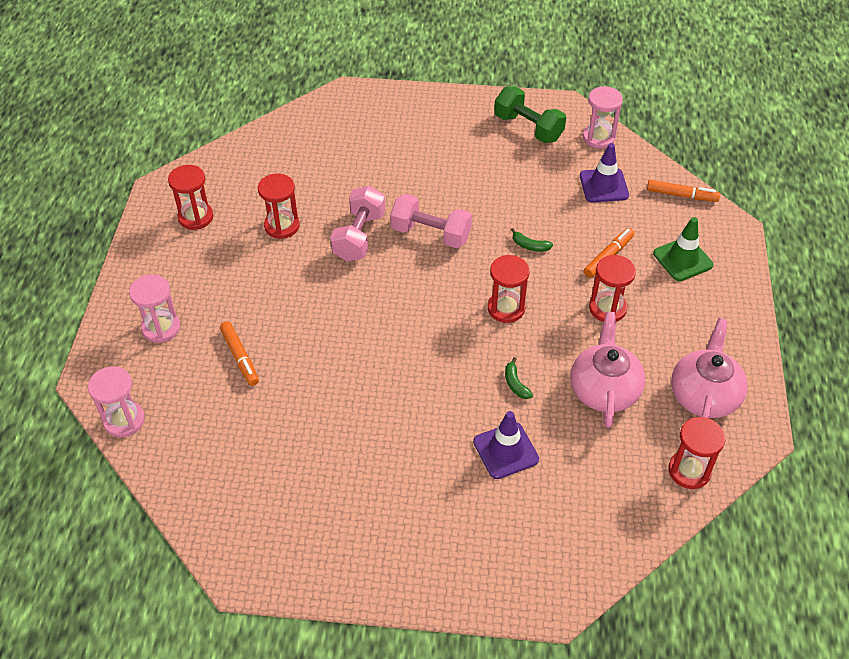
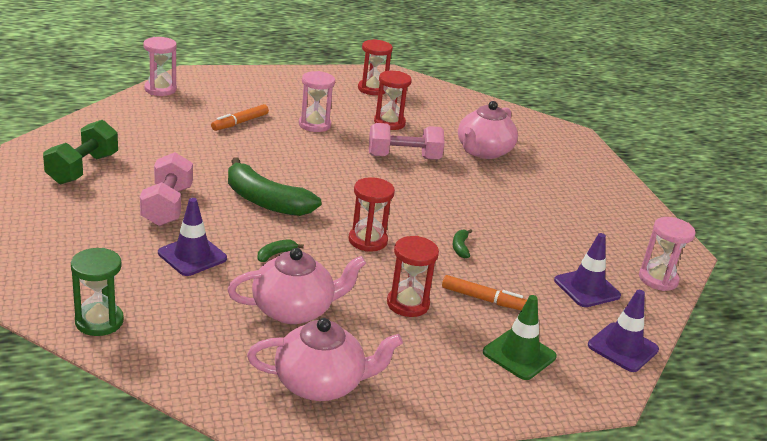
camera: 65 degrees right, 20 degrees down
(161, 328) = (253, 91): pink hourglass -> pink hourglass (314, 125)
(364, 172) = (483, 151): none -> pink teapot
(418, 371) = (265, 201): none -> green banana
(430, 234) = (433, 191): pink dumbbell -> pink dumbbell (167, 206)
(528, 128) = (626, 232): green dumbbell -> green dumbbell (83, 169)
(600, 541) = (99, 321): none -> green hourglass
(681, 195) = (622, 347): orange marker -> purple traffic cone
(689, 471) = (208, 378): red hourglass -> none

